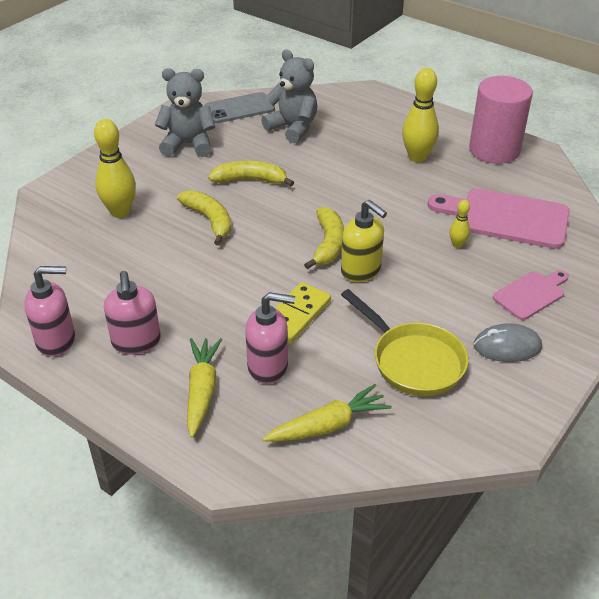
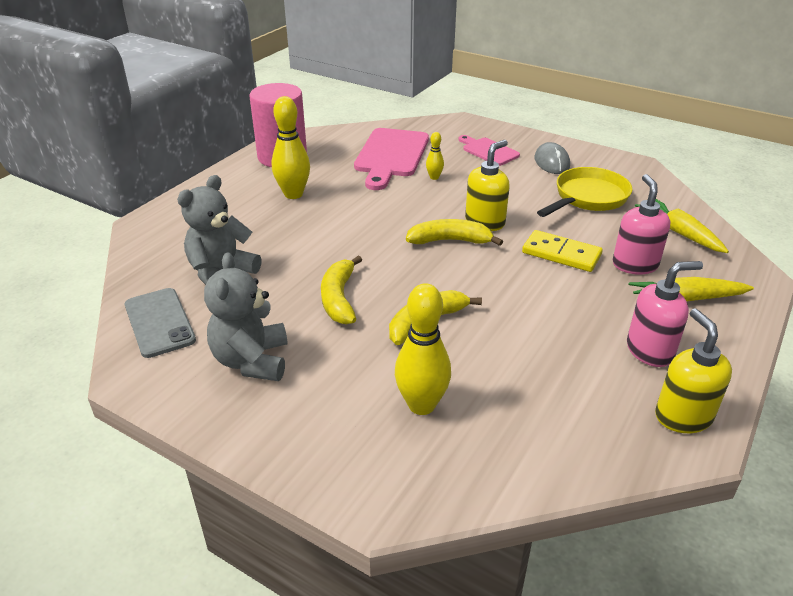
camera: 95 degrees left, 5 degrees down
(56, 340) = (683, 416): pink soap dispenser -> yellow soap dispenser

